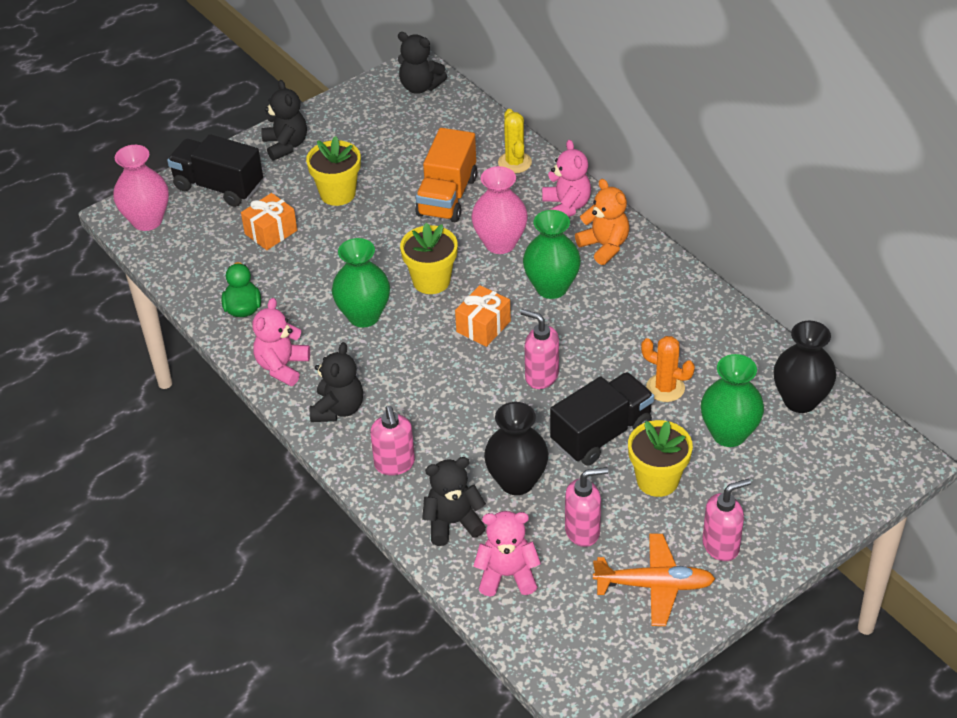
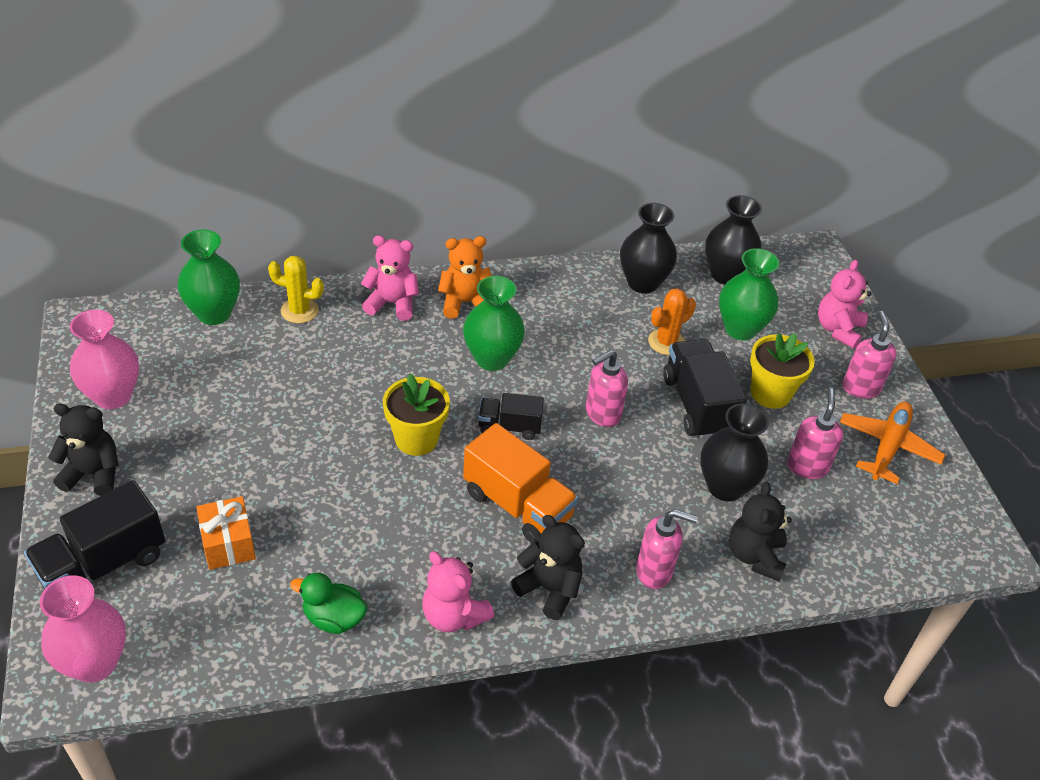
camera: 70 degrees left, 0 degrees up
(337, 193) = (218, 460): yellow flower pot -> none
(364, 316) = (426, 513): green vase -> green vase (214, 313)
(420, 86) = (115, 328): black teddy bear -> none
(447, 196) = (303, 377): orange truck -> orange truck (518, 505)
(483, 326) = (509, 427): orange gift -> black truck
(500, 243) = (404, 368): pink vase -> pink vase (113, 396)
(507, 575) = (837, 541): pink teddy bear -> pink teddy bear (838, 329)
(733, 346) = (643, 283): none -> black vase

